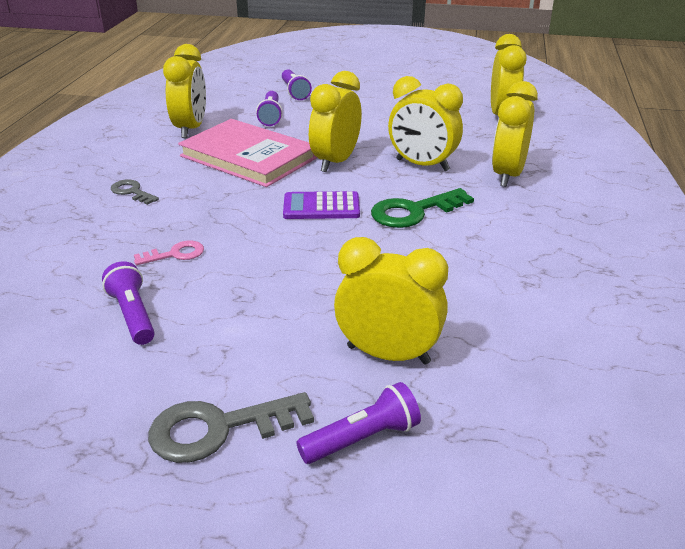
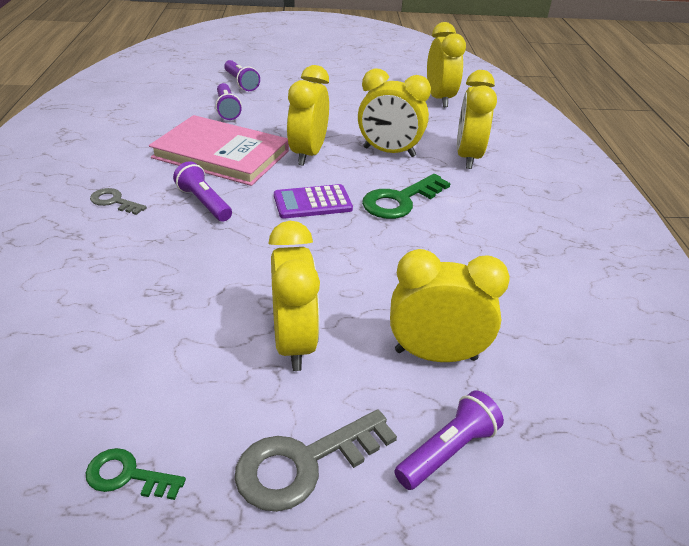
camera: 15 degrees left, 5 degrees up
(59, 415) = (128, 475): none -> green key
(133, 315) = (166, 343): purple flashlight -> purple flashlight (204, 203)
(175, 254) = (186, 268): pink key -> none
(190, 129) = (151, 127): yellow clock -> yellow clock (294, 342)

